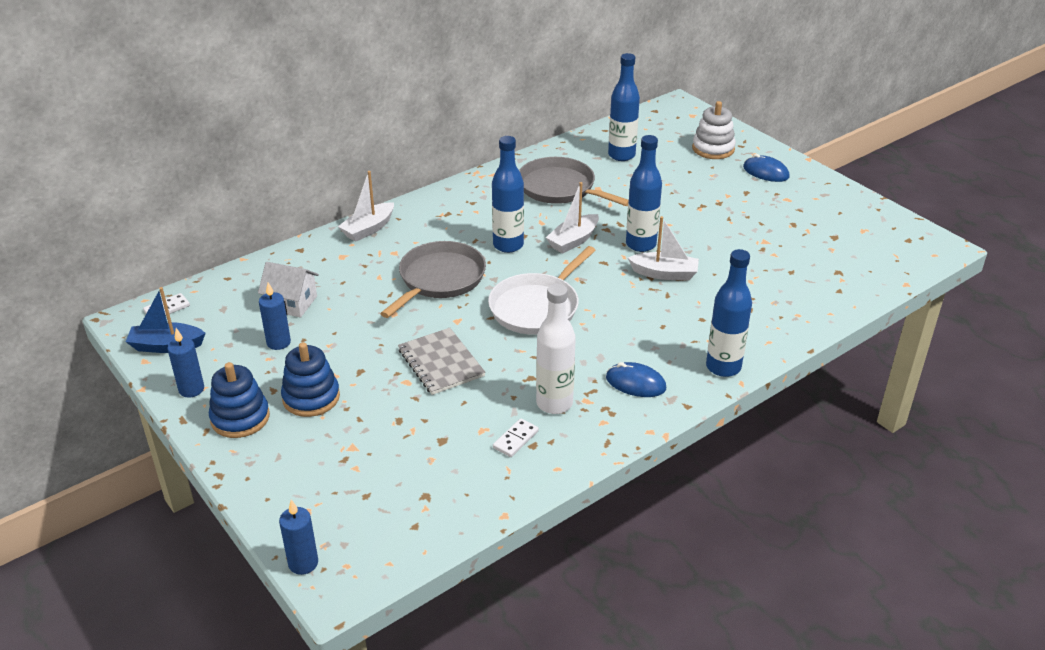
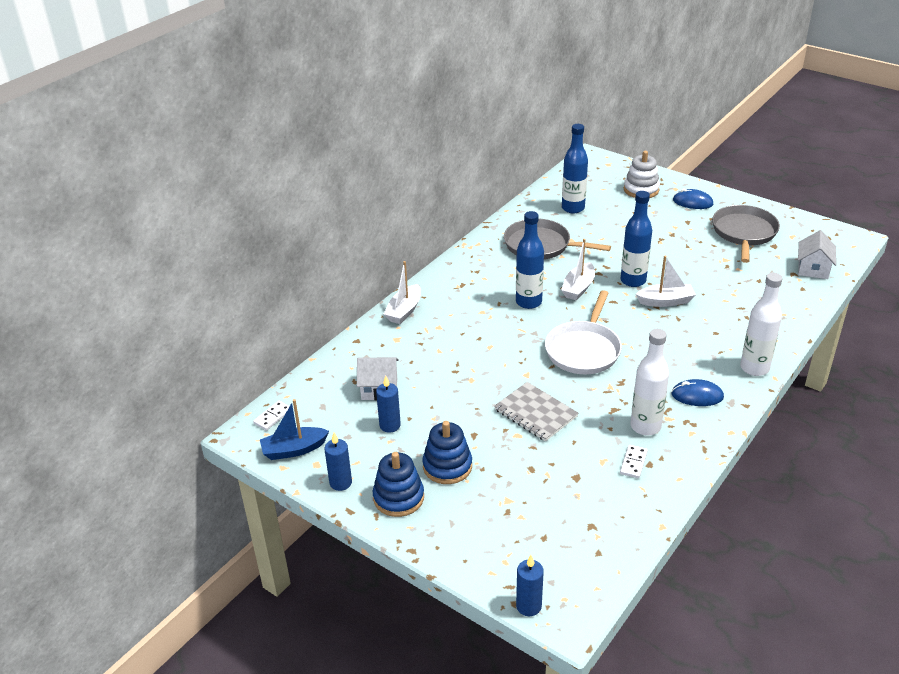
camera: 15 degrees left, 0 degrees up
(439, 279) = (490, 342): grey pan -> grey pan (744, 233)
(723, 367) = (754, 368): blue bottle -> white bottle
(866, 271) = (813, 269): none -> white house

